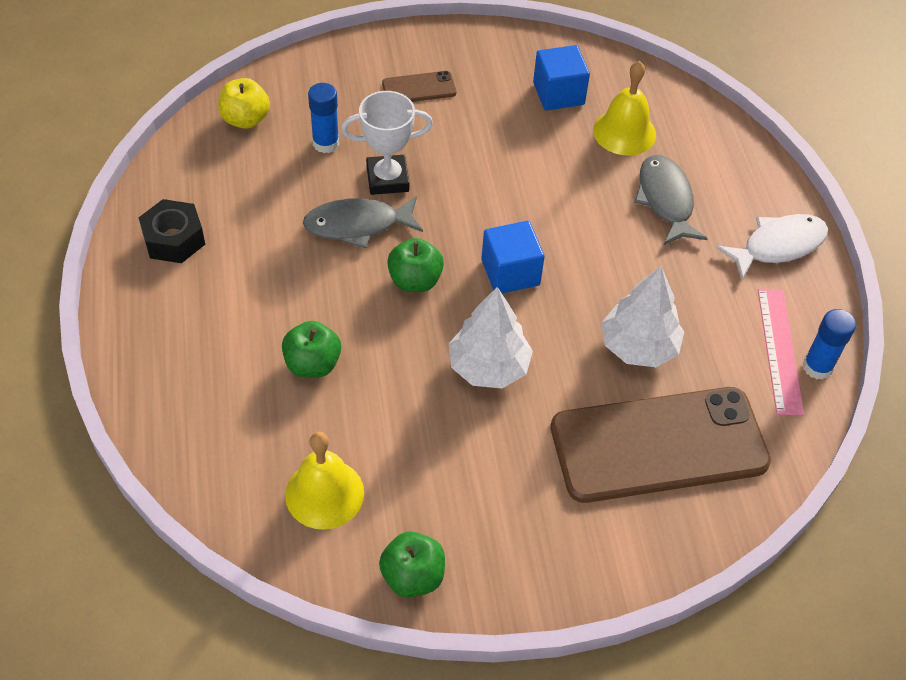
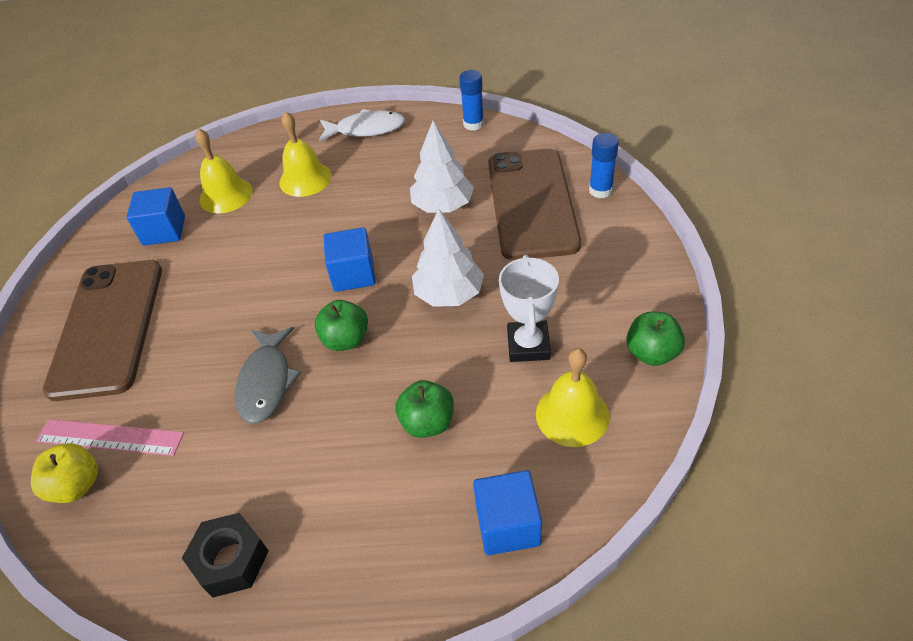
camera: 75 degrees left, 5 degrees down
(199, 440) = (508, 525): none -> blue cube
(326, 143) = (147, 407): blue glue stick -> blue glue stick (600, 190)
(387, 179) = (216, 356): white trophy -> white trophy (528, 345)
(419, 88) = (108, 327): brown phone -> brown phone, size x2.36
(665, 200) = (305, 179): grey fish -> yellow bell
(778, 246) = (366, 129): white fish -> white fish turned 105 degrees clockwise
(779, 350) = (457, 139): pink ruler -> pink ruler (109, 437)

